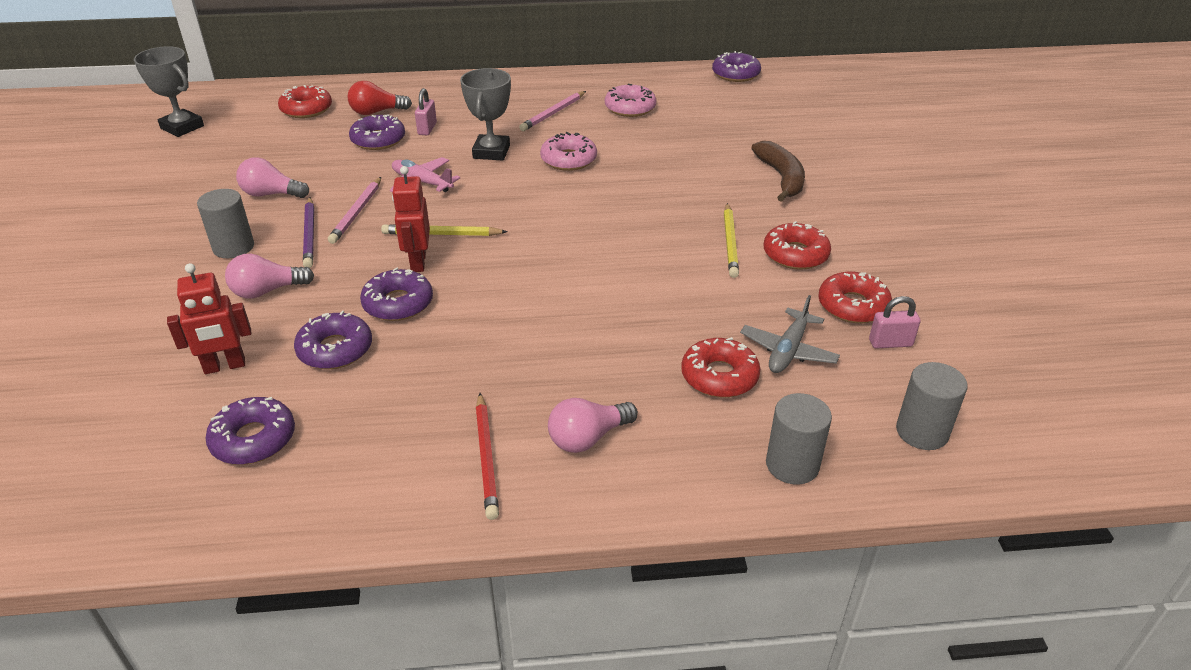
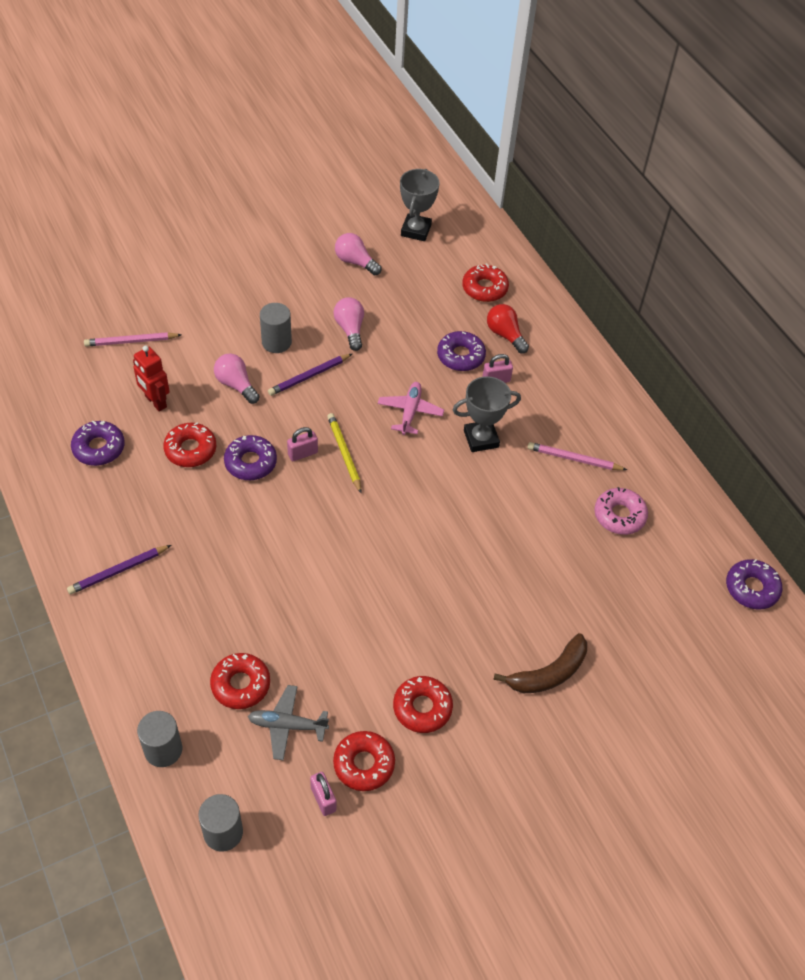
camera: 65 degrees right, 15 degrees up
(335, 349) = (190, 449): purple donut -> red donut
(357, 212) = (349, 390): pink pencil -> pink pencil (131, 341)
(418, 262) = (302, 453): red robot -> pink padlock
(486, 458) = (118, 571): red pencil -> purple pencil
(568, 159) = (496, 498): pink donut -> none
(588, 438) = (152, 621): pink light bulb -> pink light bulb (355, 262)
(730, 243) = (419, 654): yellow pencil -> none

